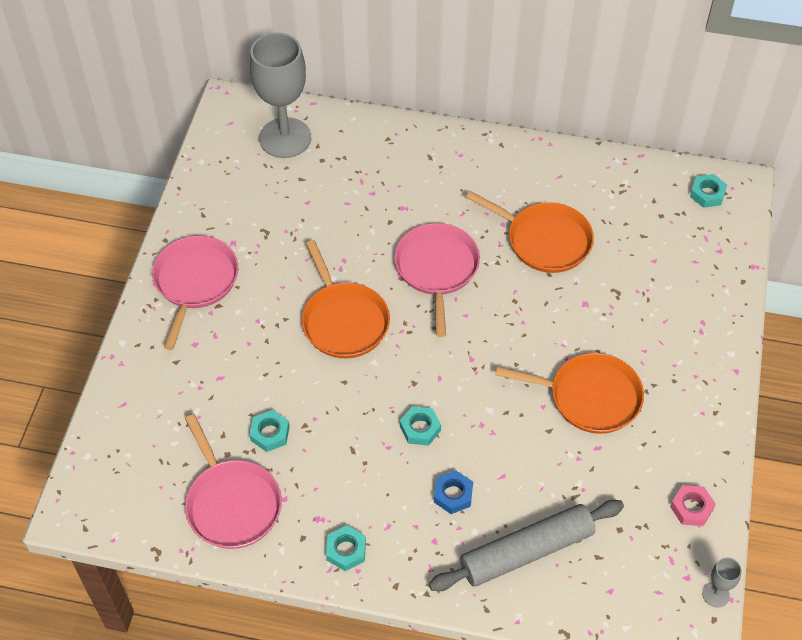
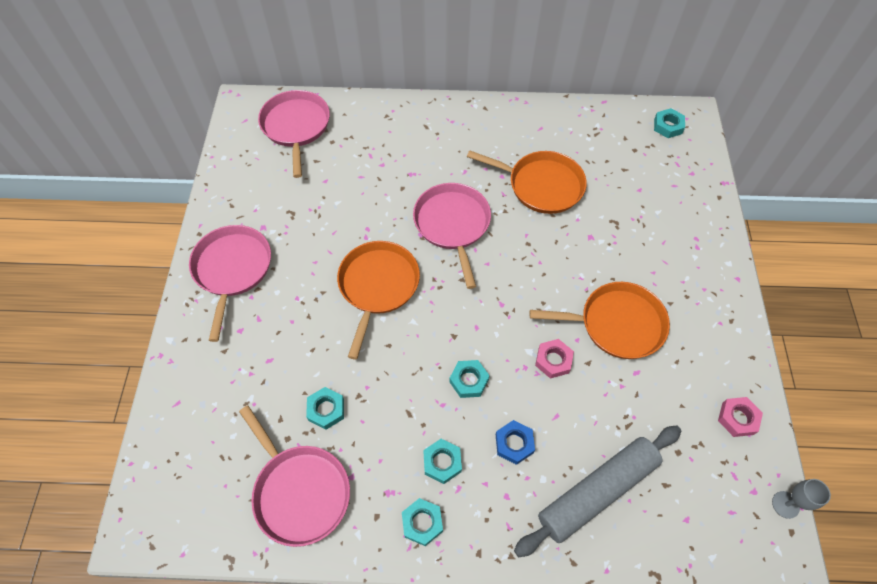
camera: 10 degrees left, 5 degrees up
(285, 138) = (296, 127): grey goblet -> pink pan
(344, 321) = (377, 286): orange pan -> orange pan turned 135 degrees counterclockwise
(377, 500) = (442, 462): none -> turquoise nut
(512, 423) = (553, 360): none -> pink nut

